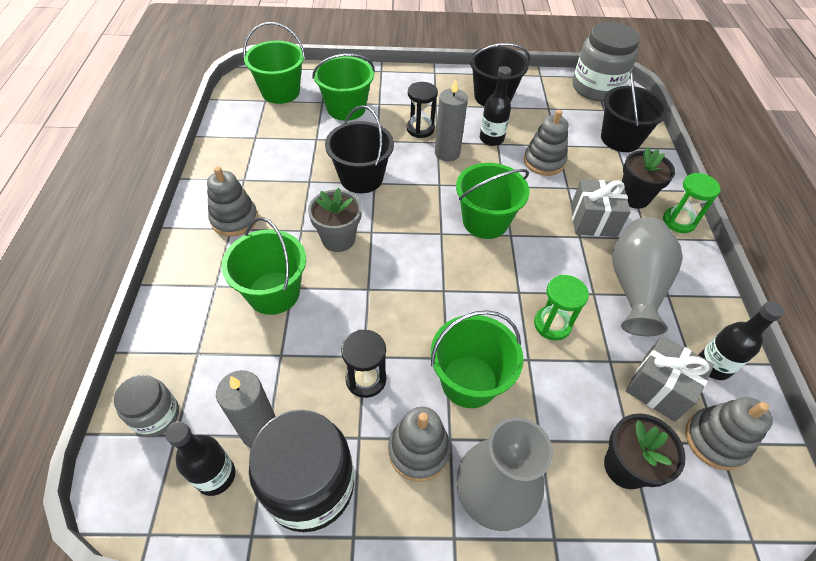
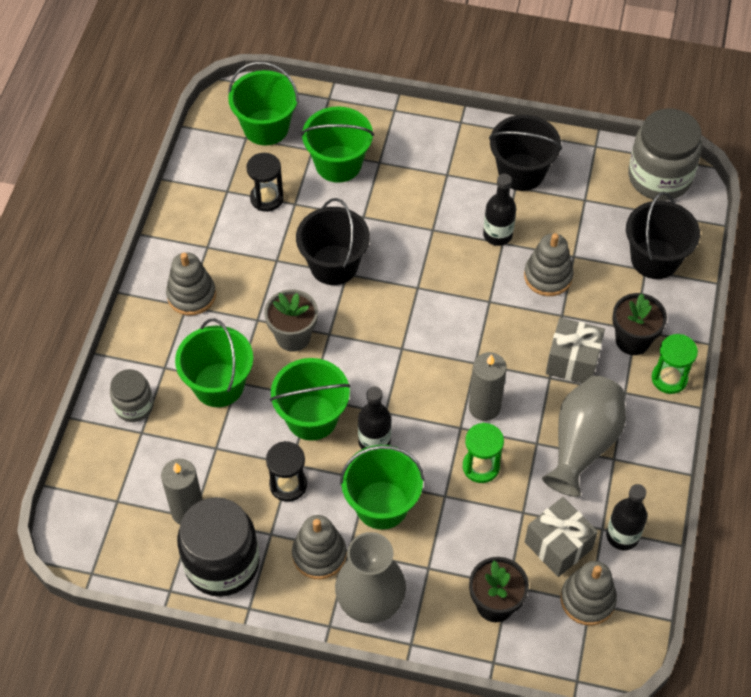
camera: 15 degrees right, 5 degrees up
(156, 416) = (102, 482): grey jar -> grey jar (134, 406)
(215, 476) = (147, 540): black bottle -> black bottle (374, 442)
(420, 129) = (418, 208): black hourglass -> black hourglass (267, 198)
(447, 153) = (439, 247): grey candle -> grey candle (484, 407)
(485, 221) = (453, 342): green bucket -> green bucket (312, 417)

